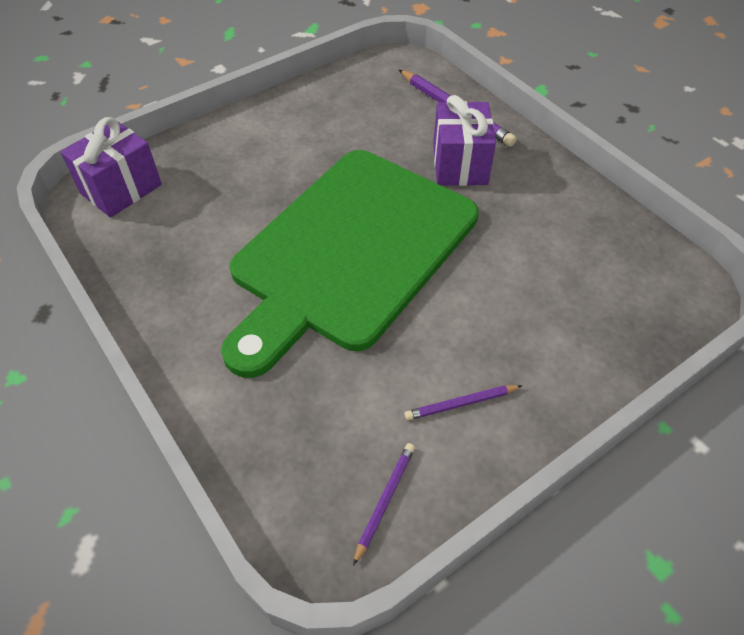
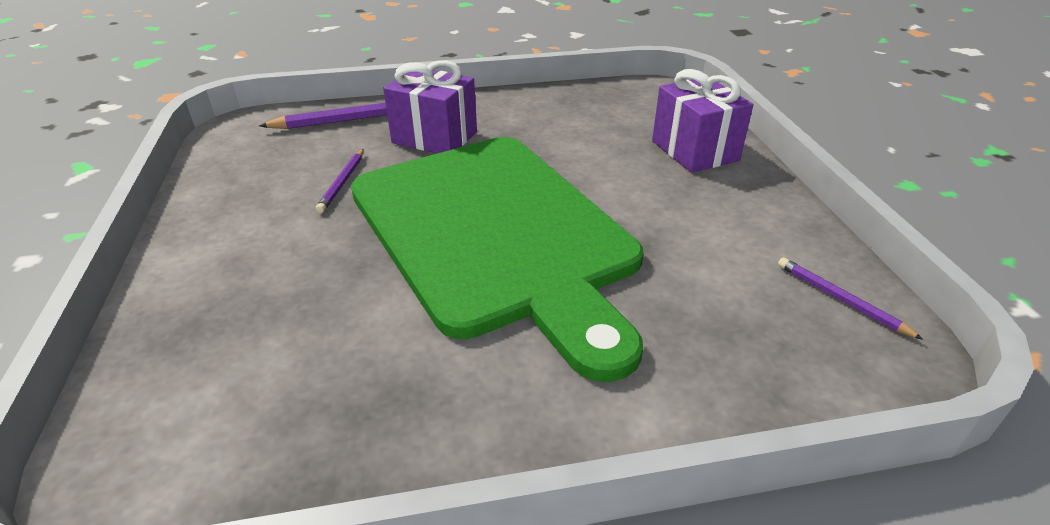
camera: 65 degrees left, 15 degrees down
(121, 189) = (156, 428): purple gift -> purple gift (694, 151)
(461, 404) = (735, 221): purple pencil -> purple pencil (342, 183)

